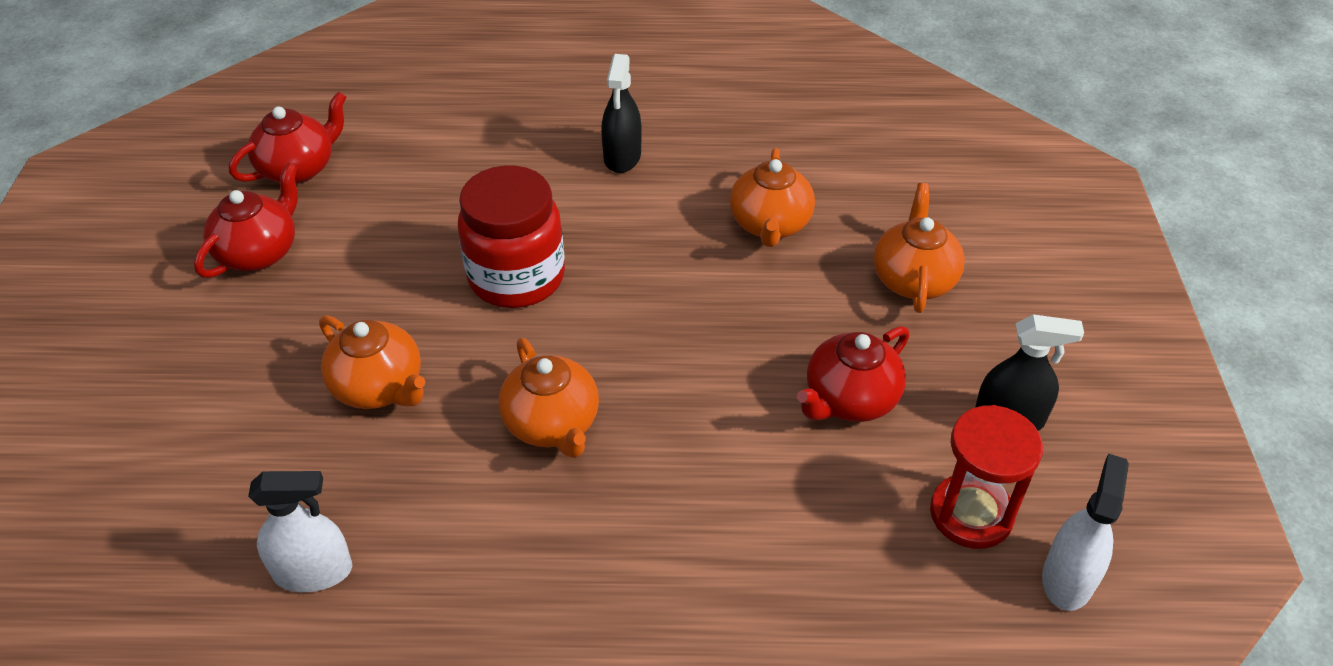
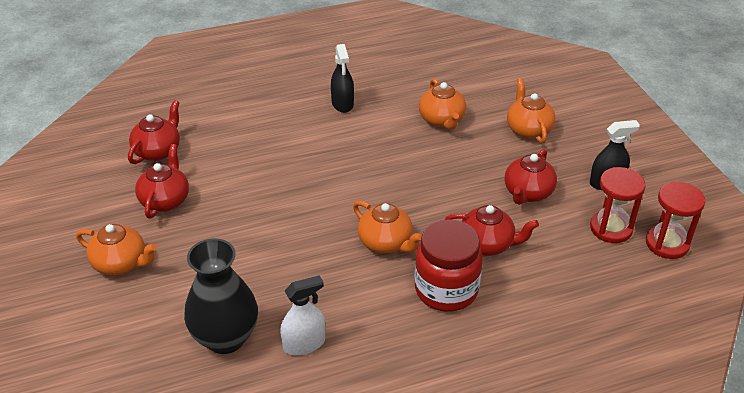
camera: 20 degrees left, 5 degrees down
(201, 519) = (225, 338): none -> black vase
(380, 387) = (282, 250): orange teapot -> orange teapot (121, 264)
(516, 277) = (322, 178): red jar -> red jar (446, 290)
(724, 478) = (487, 244): none -> red teapot
(1067, 578) = (667, 243): white spray bottle -> red hourglass

